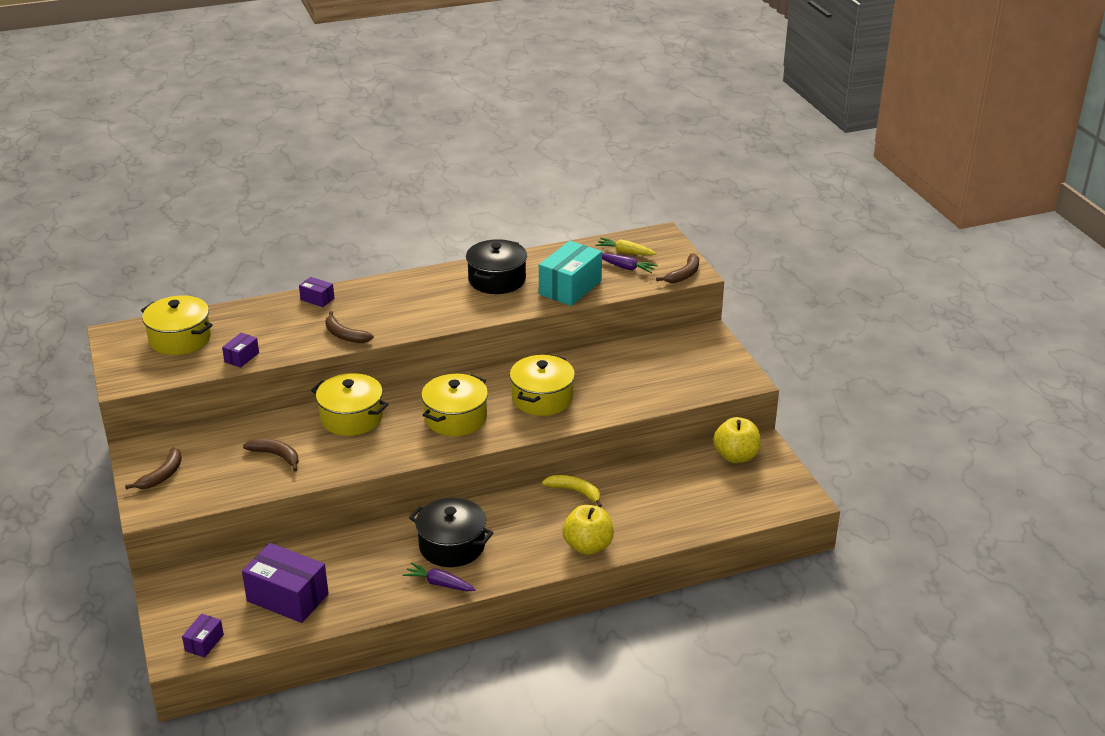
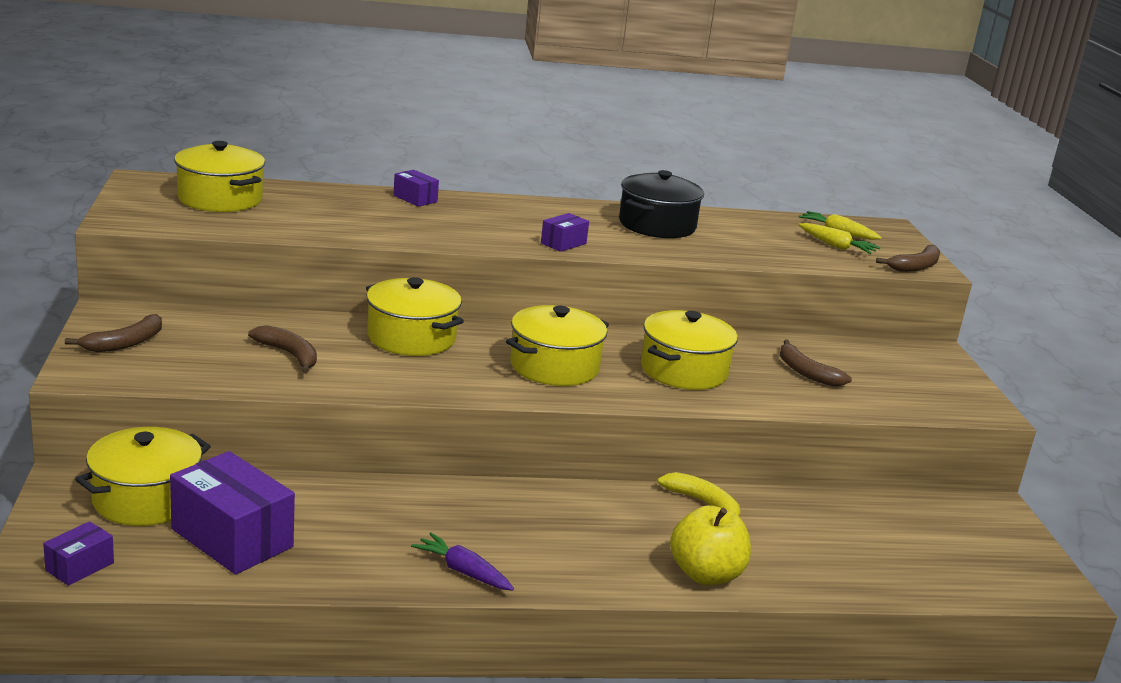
camera: 10 degrees right, 10 degrees down
(219, 583) = (146, 499): none -> yellow pot
(241, 357) = (287, 229): purple box -> purple box (563, 243)
(344, 335) = (433, 235): brown banana -> brown banana (806, 372)
(452, 546) = (500, 528): black pot -> none
(570, 288) = (754, 249): turquoise box -> none
(626, 268) = (836, 246): purple carrot -> yellow carrot
(736, 456) = (955, 512): yellow apple -> none

